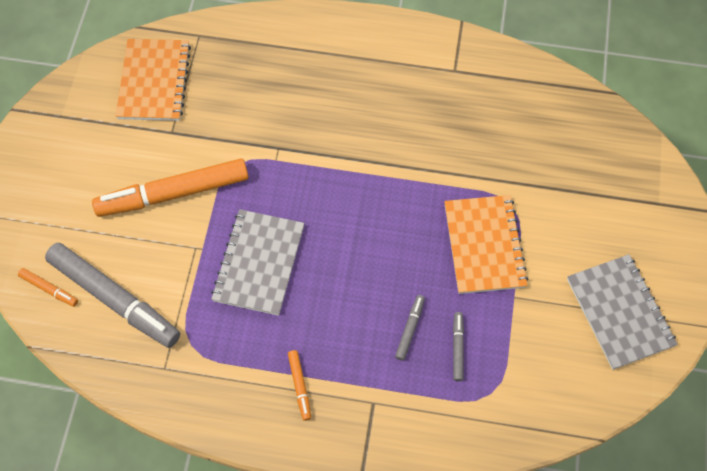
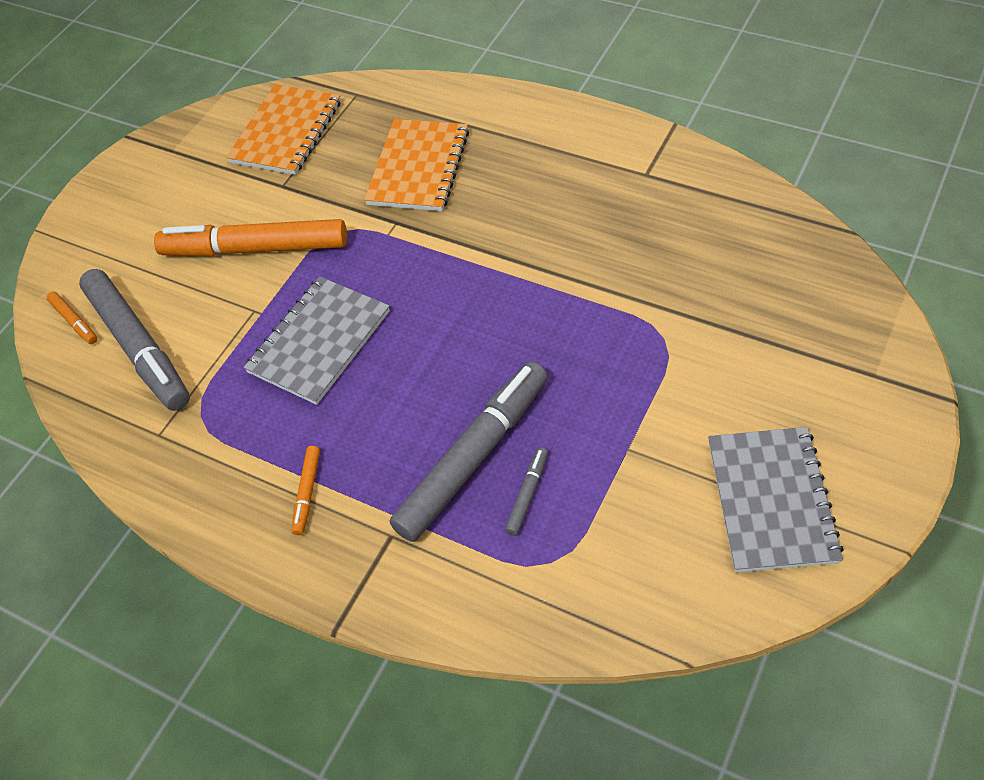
camera: 25 degrees right, 10 degrees down
(410, 329) = (473, 457): grey marker -> grey marker, size x2.35
(484, 245) = (610, 378): orange notebook -> orange notebook (418, 167)

